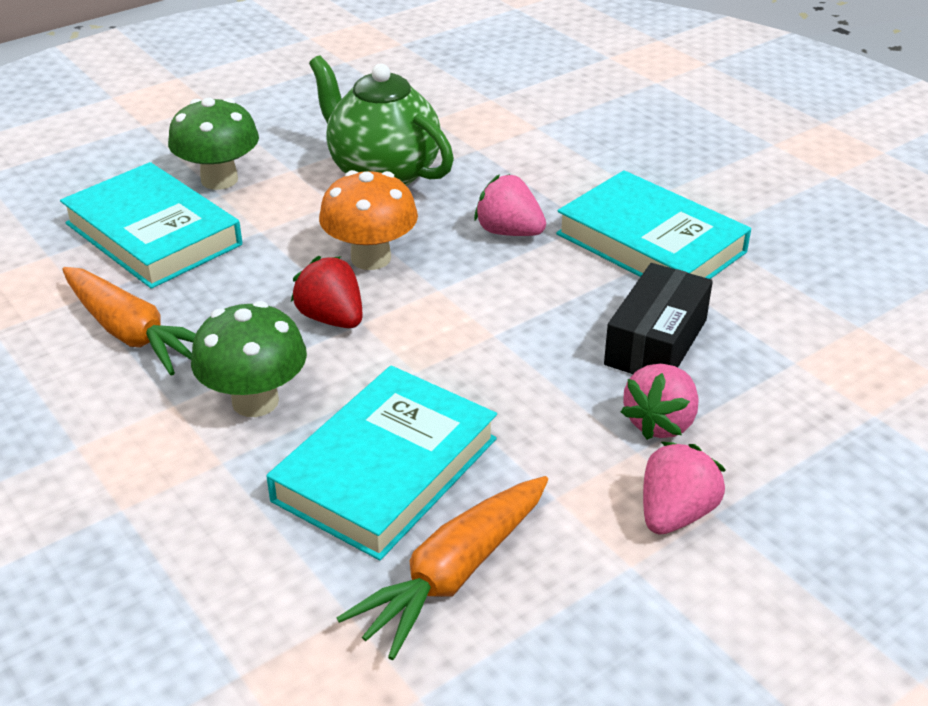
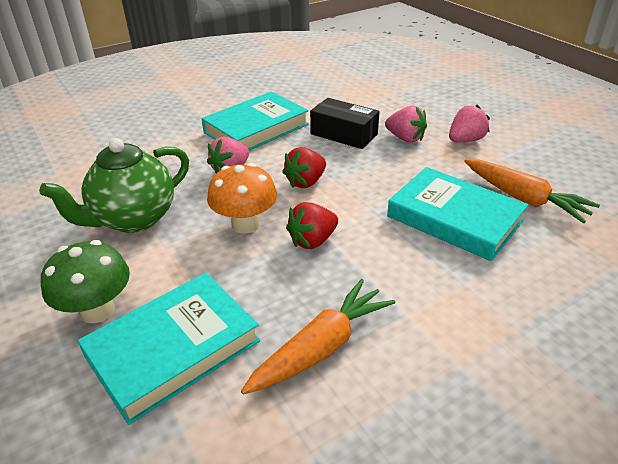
camera: 85 degrees left, 0 degrees up
(255, 401) = (400, 272): green mushroom -> none
(484, 305) = (306, 182): none -> red strawberry
(675, 514) = (465, 140): pink strawberry -> pink strawberry turned 105 degrees clockwise

